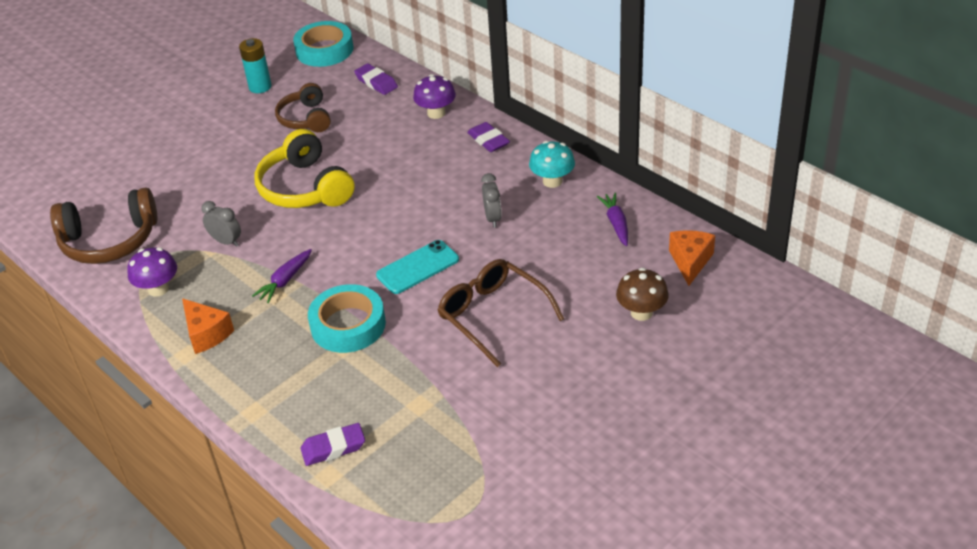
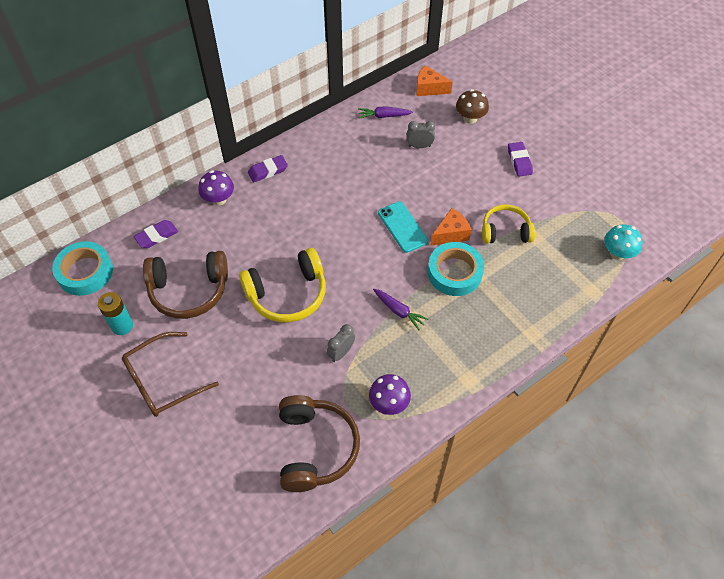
camera: 85 degrees left, 15 degrees up
(206, 334) = (449, 365): orange cheese -> orange cheese (451, 234)
(306, 118) = (189, 290): brown headphones -> brown headphones, size x1.53
(333, 448) = (569, 287): purple eraser -> purple eraser (519, 161)
(425, 370) = (505, 231): none -> yellow headphones
(493, 218) = (360, 179): grey clock -> grey clock (419, 146)
(493, 315) = (460, 190): brown glasses -> brown glasses (163, 381)
(552, 181) = (329, 141): turquoise mushroom -> turquoise mushroom (617, 253)

